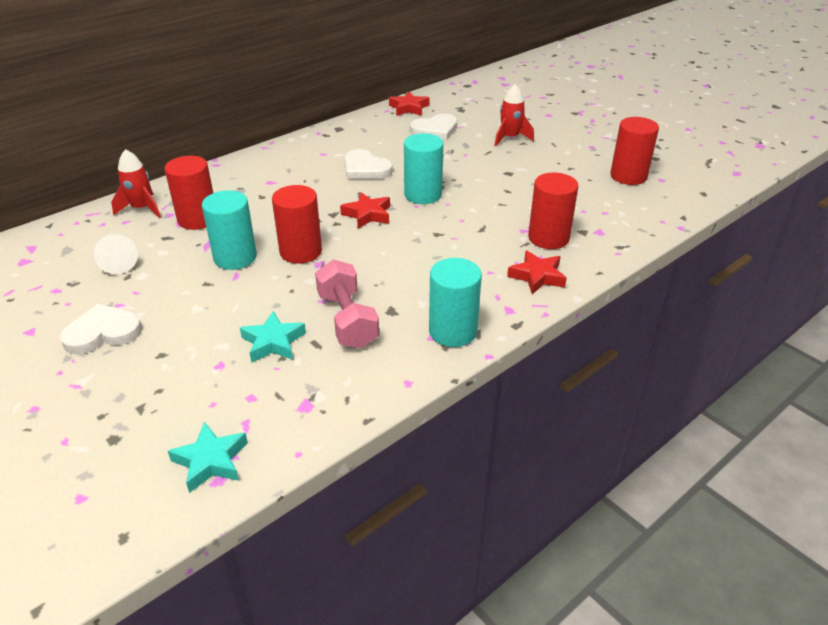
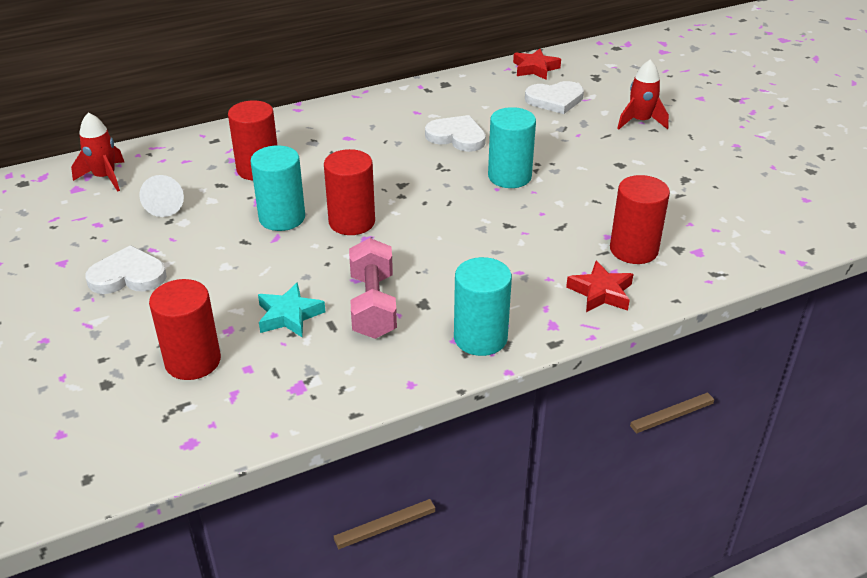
camera: 15 degrees right, 0 degrees up
(142, 209) = (206, 149): red rocket -> red rocket (105, 177)
(211, 461) = (188, 424): turquoise star -> none
(365, 169) = (457, 137): white heart -> white heart turned 150 degrees clockwise
(367, 214) = (439, 191): red star -> none
(628, 176) = (765, 189): red cylinder -> red cylinder (193, 361)

